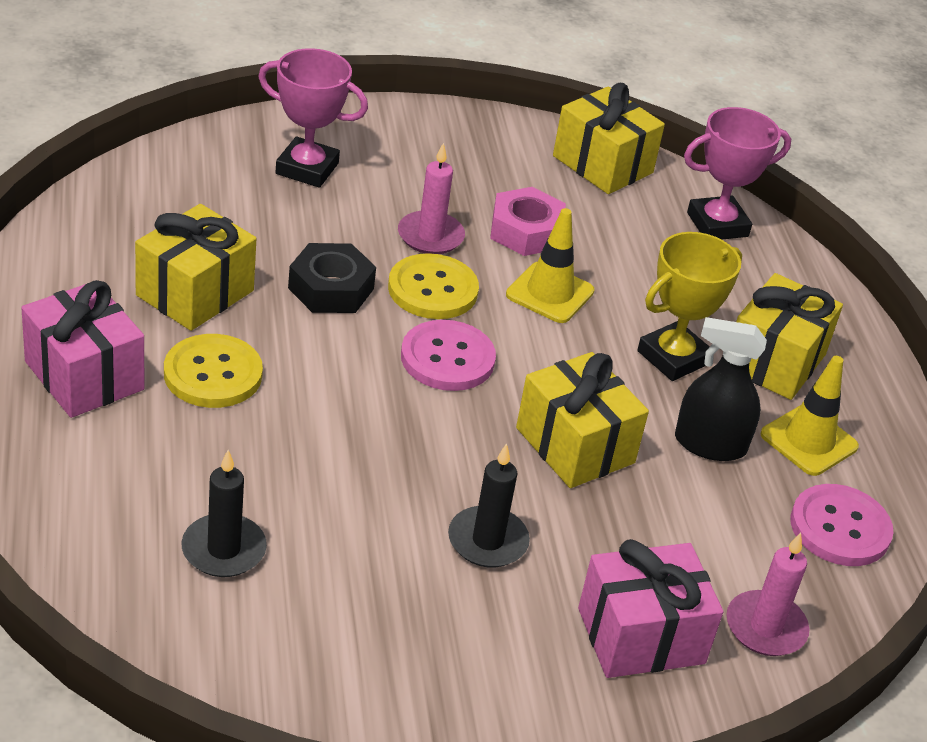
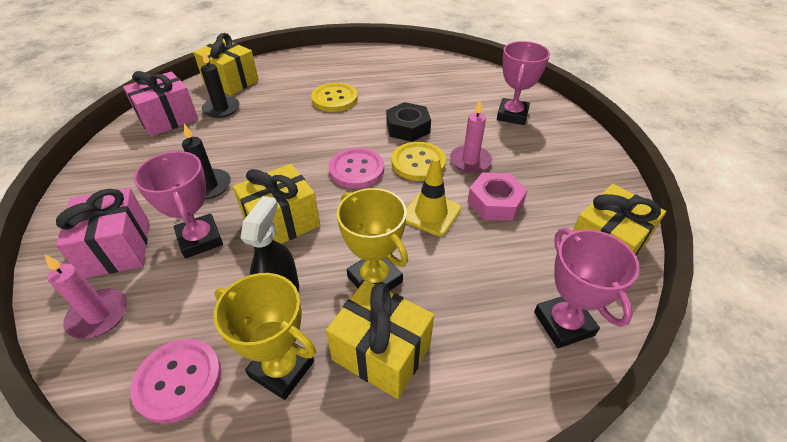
camera: 95 degrees right, 5 degrees up
(84, 375) = (330, 70): pink gift -> pink gift (168, 119)
(195, 293) = (392, 90): yellow gift -> yellow gift (231, 81)
(615, 537) = (200, 239): none -> pink trophy
(809, 441) = (282, 369): yellow traffic cone -> yellow trophy

